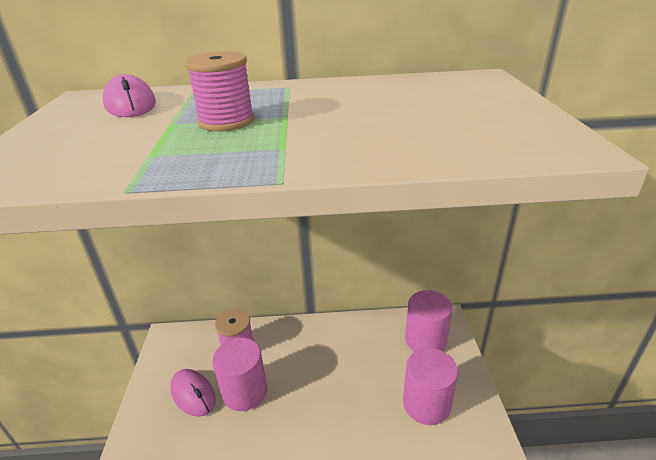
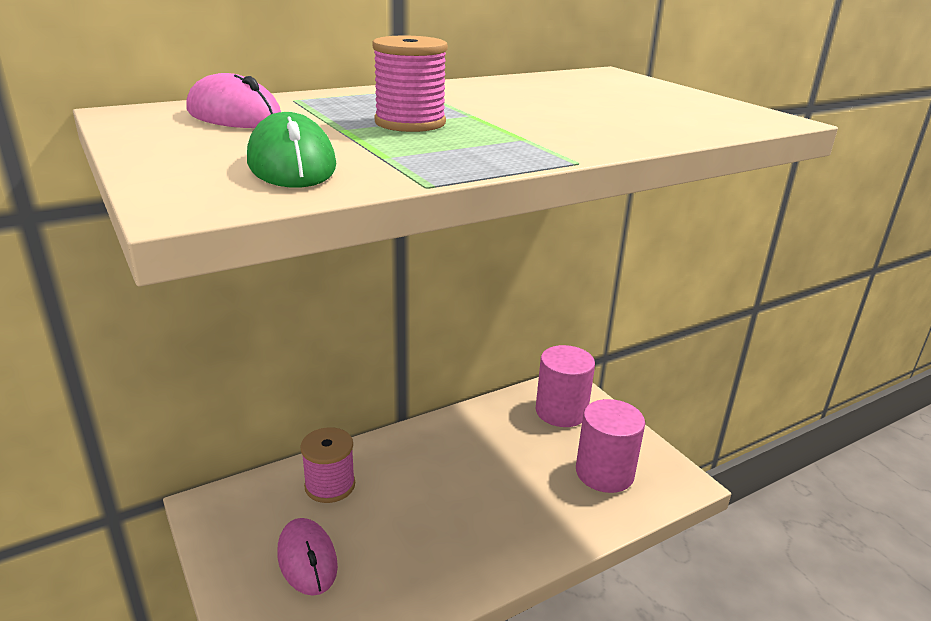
camera: 30 degrees left, 5 degrees down
(81, 155) = (292, 164): none -> green mouse
(193, 394) = (307, 559): pink mouse -> pink mouse turned 45 degrees clockwise
(244, 391) = (380, 532): pink cylinder -> none

